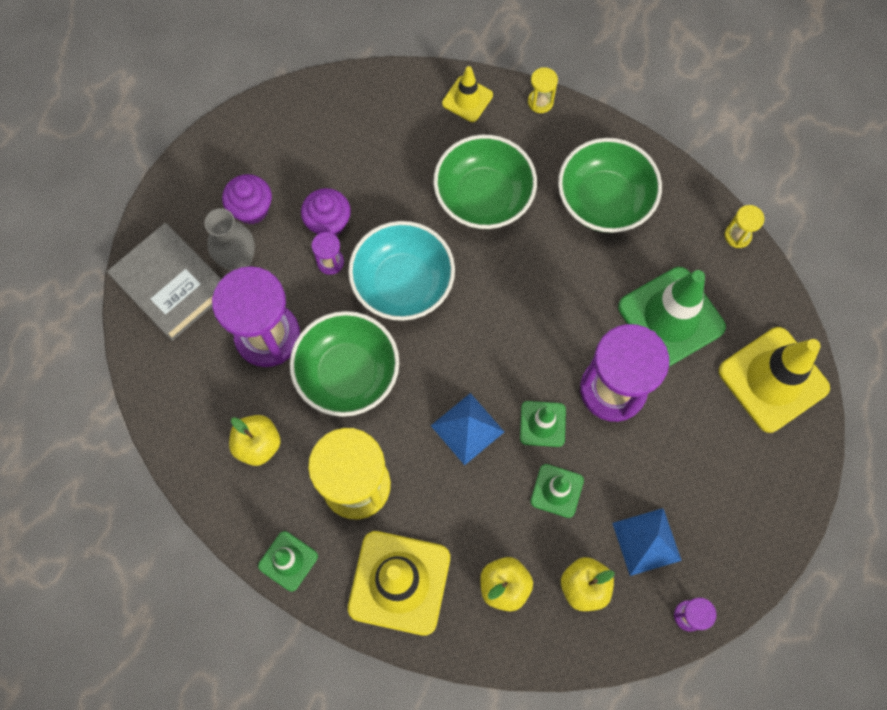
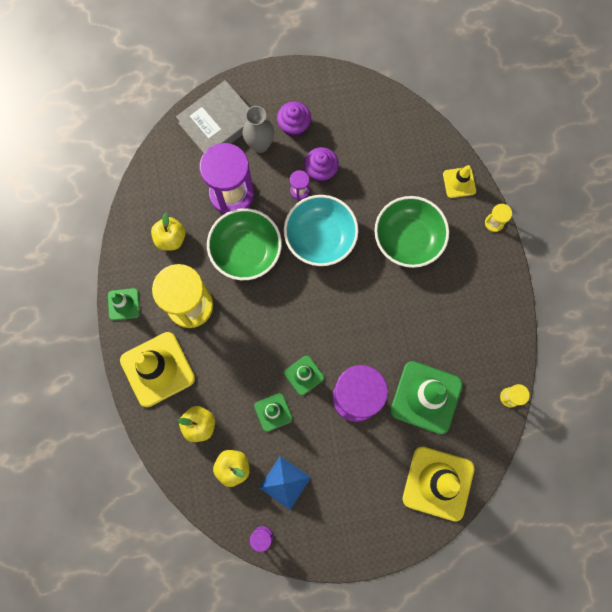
camera: 50 degrees right, 5 degrees up
(171, 285) = (218, 123): grey book -> grey book turned 45 degrees clockwise
(467, 428) = (268, 337): blue pyramid -> none
(604, 200) = (465, 305): green bowl -> none

